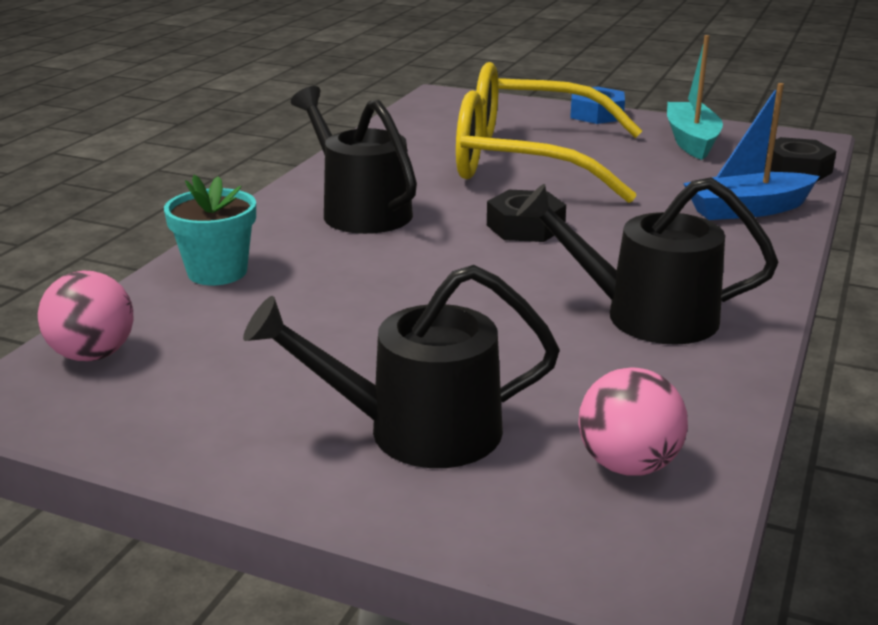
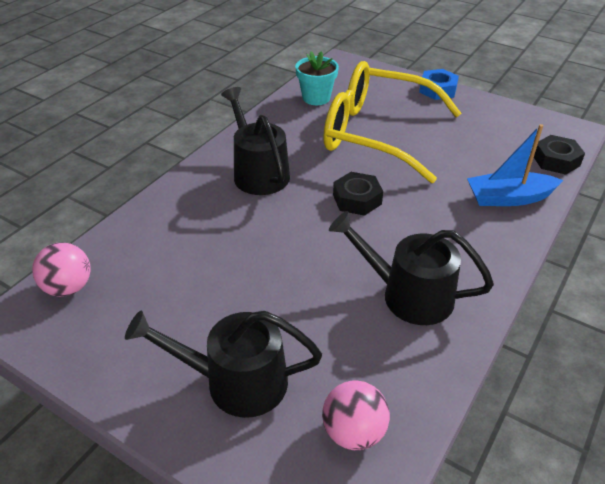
camera: 10 degrees right, 15 degrees up
(217, 272) = (157, 221): turquoise flower pot -> turquoise flower pot (316, 98)
(691, 141) = (493, 123): turquoise boat -> none

